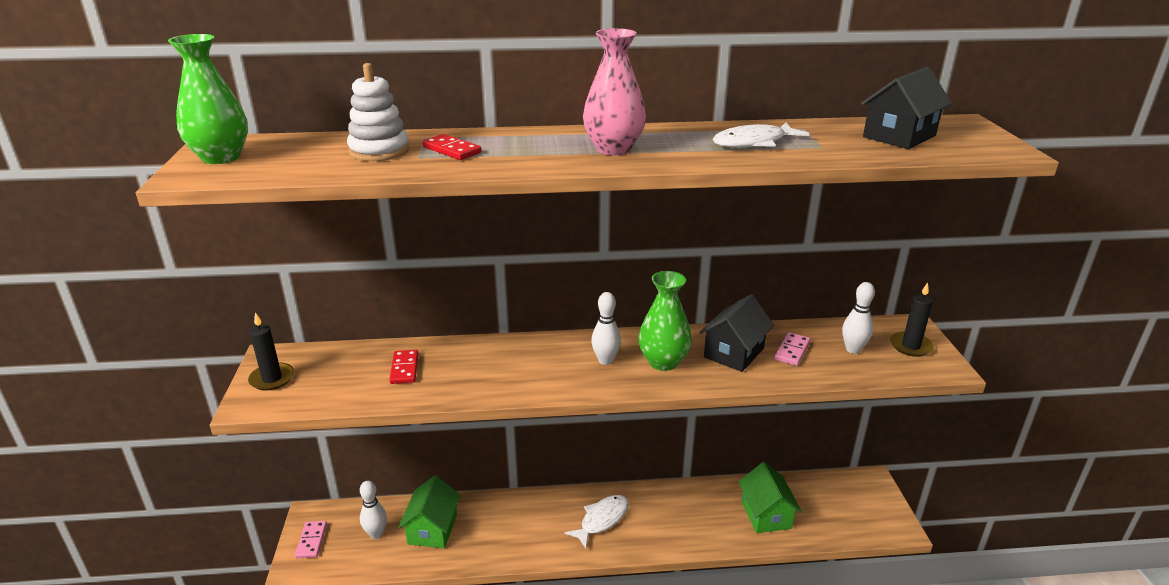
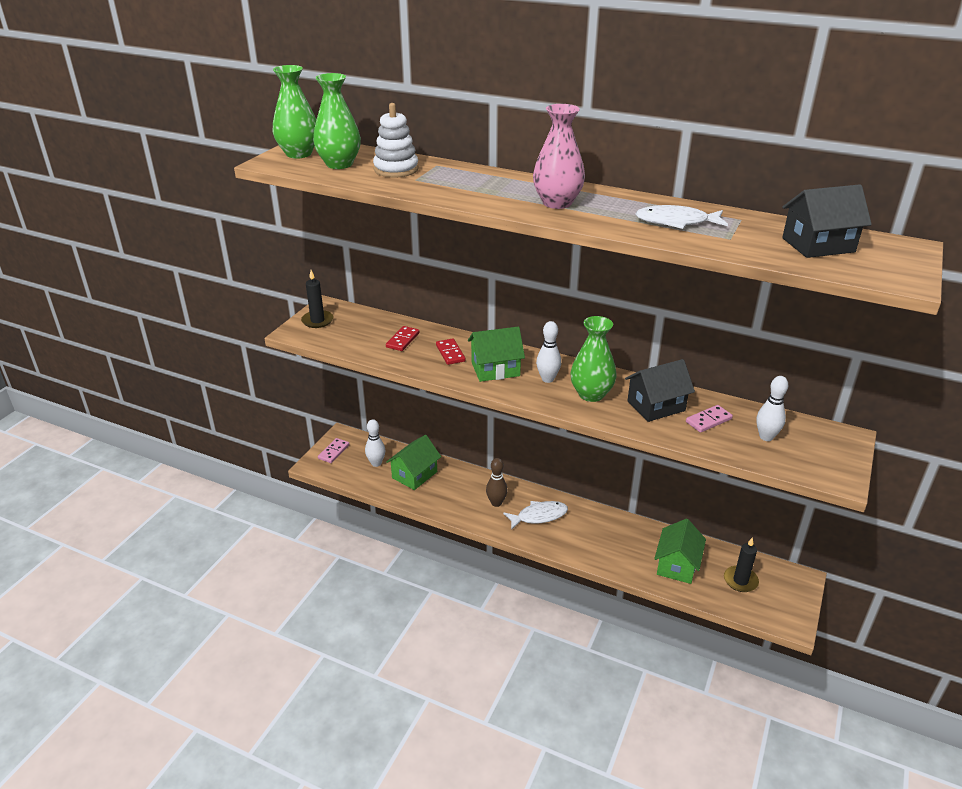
camera: 30 degrees right, 5 degrees up
(295, 159) = (339, 164): none -> green vase
(452, 150) = (443, 179): red domino -> red domino (450, 353)
(541, 368) = (495, 369): none -> green house
(547, 524) = (496, 503): none -> brown bowling pin
(911, 346) = (826, 452): black candle -> black candle (740, 580)

